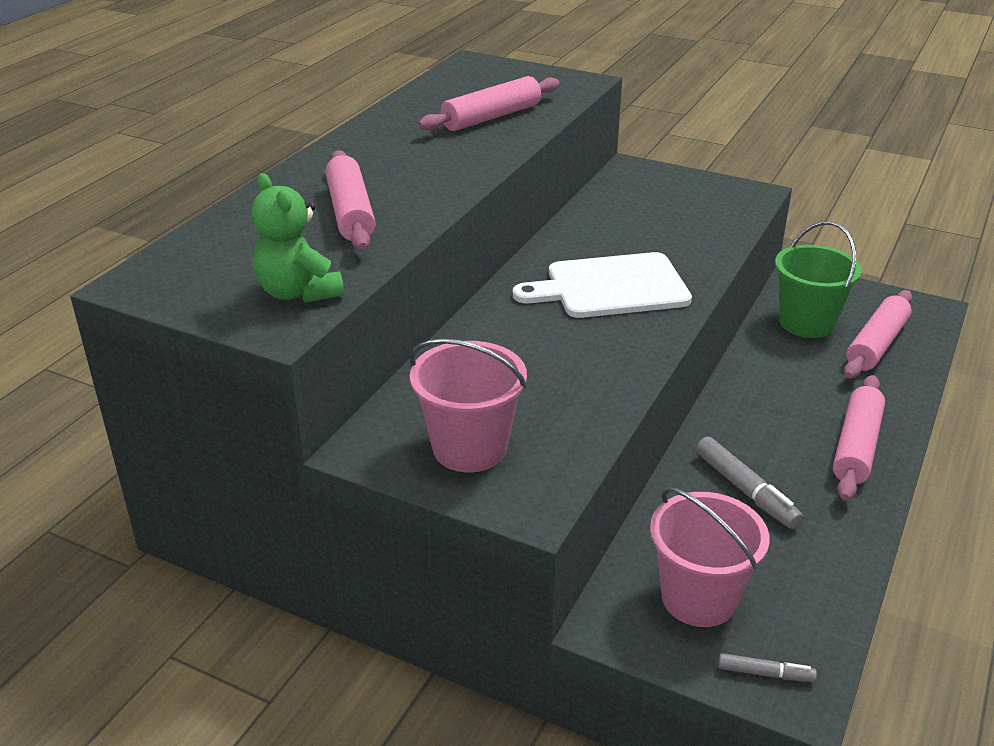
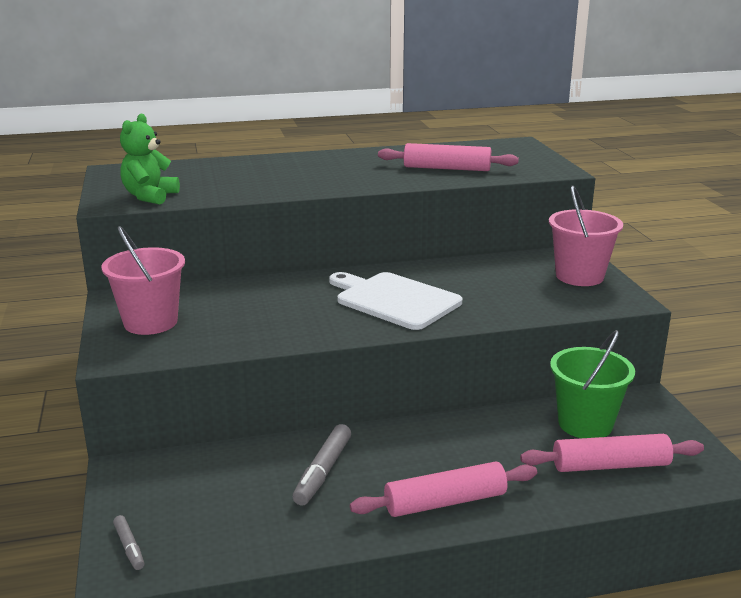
camera: 50 degrees right, 10 degrees down
(350, 213) = (256, 179): pink rolling pin -> none
(698, 598) = (181, 494): pink bucket -> pink bucket (579, 276)

